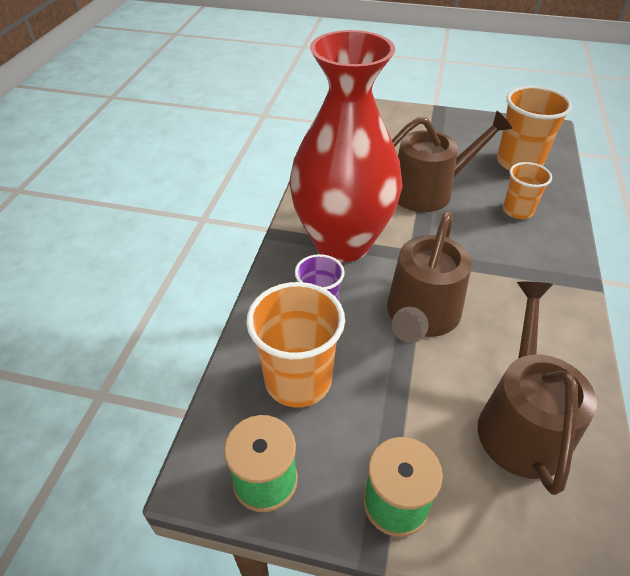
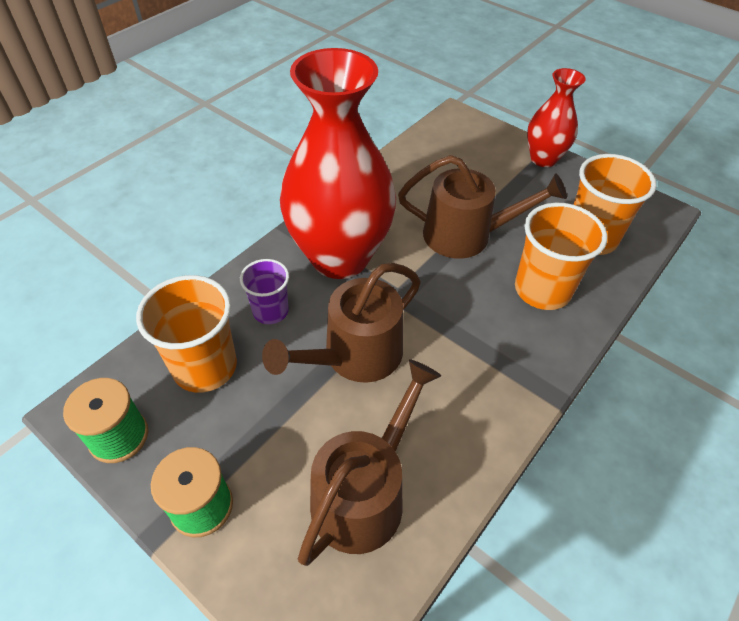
camera: 25 degrees right, 5 degrees up
(438, 118) = (543, 159): none -> red vase
(517, 211) = (542, 290): orange cup -> orange cup, size x1.65

